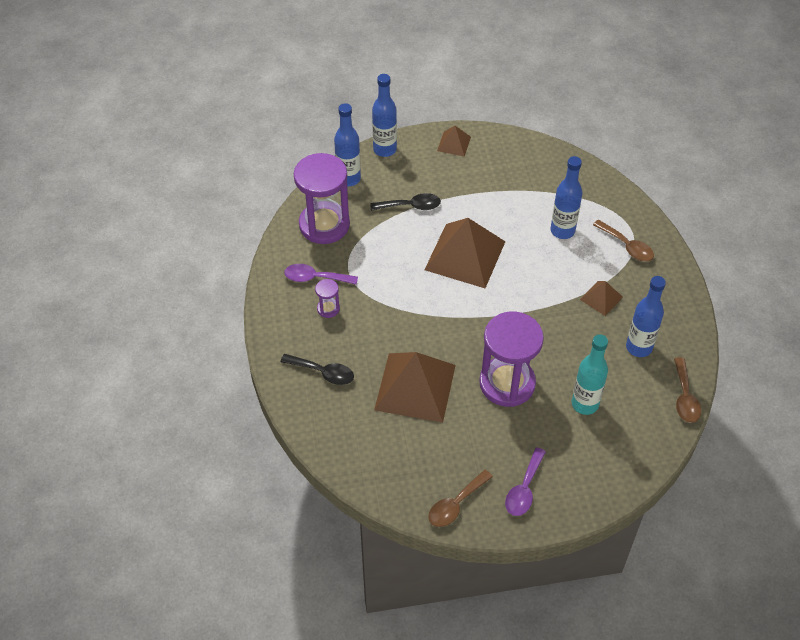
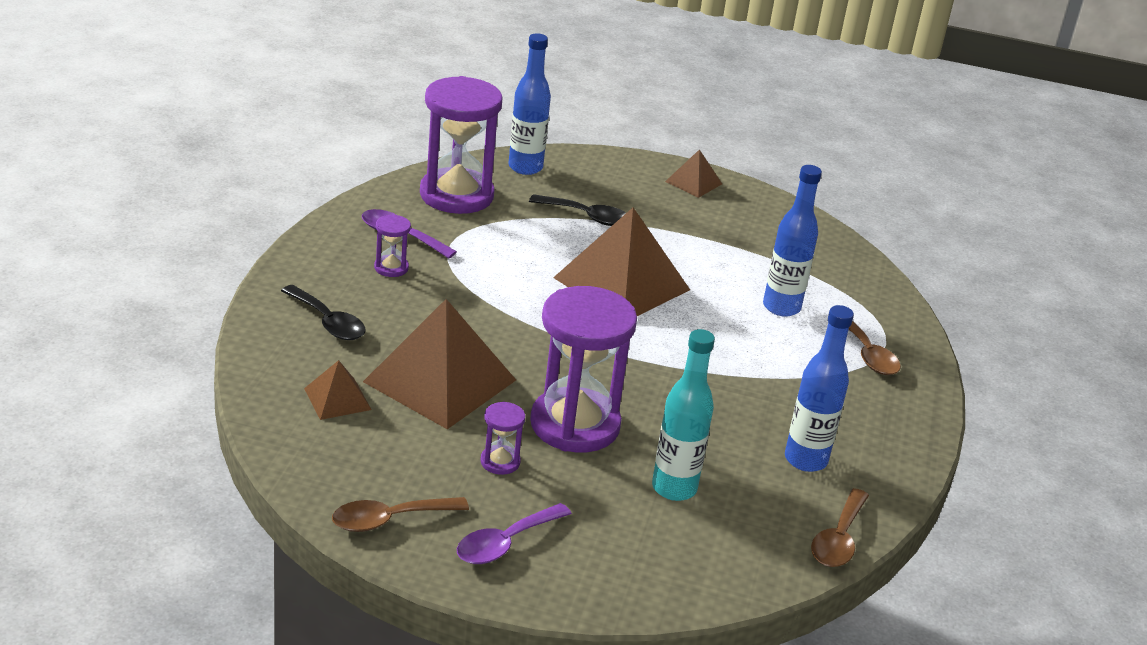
camera: 20 degrees right, 20 degrees down
(384, 149) = (596, 159): blue bottle -> none
(485, 432) = (500, 462): none -> purple hourglass
(601, 298) = (787, 390): brown pyramid -> brown pyramid (337, 399)

